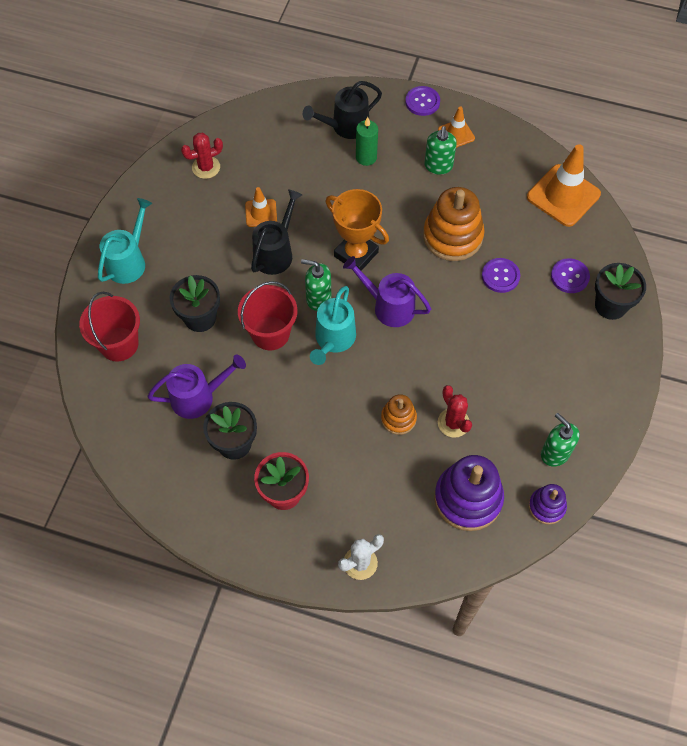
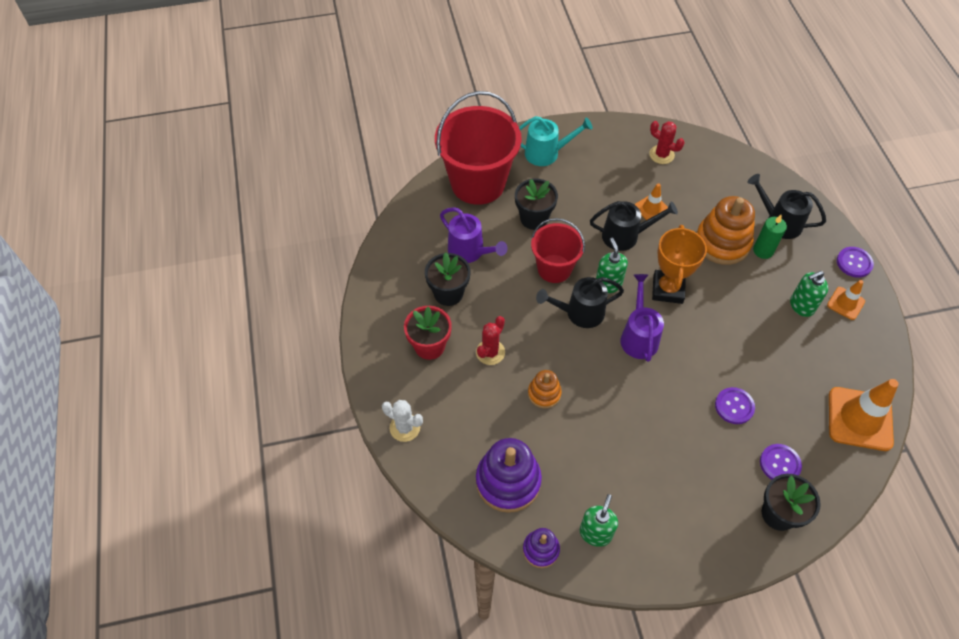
camera: 60 degrees right, 5 degrees down
(119, 344) = (478, 183): red bucket -> red bucket, size x1.70
(333, 340) = (579, 313): turquoise watering can -> black watering can
(452, 236) = (742, 350): orange stacking toy -> orange stacking toy (722, 242)
(453, 423) = (568, 436): red cactus -> red cactus (490, 352)

